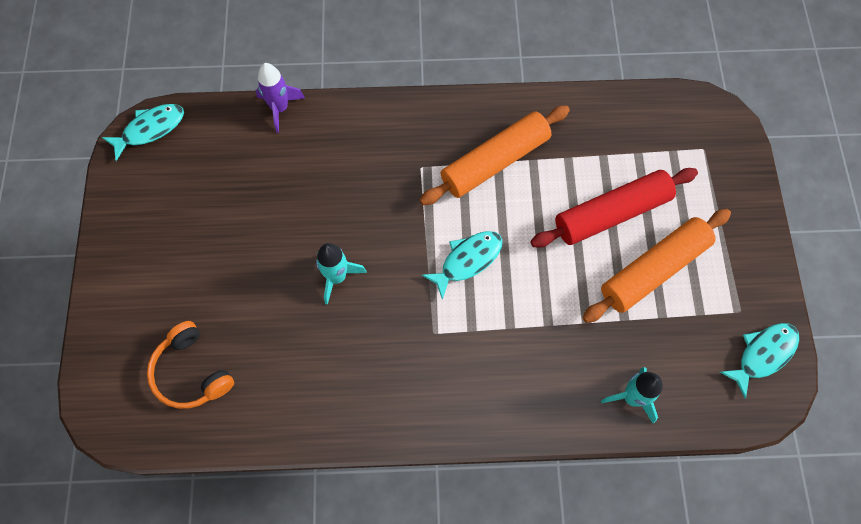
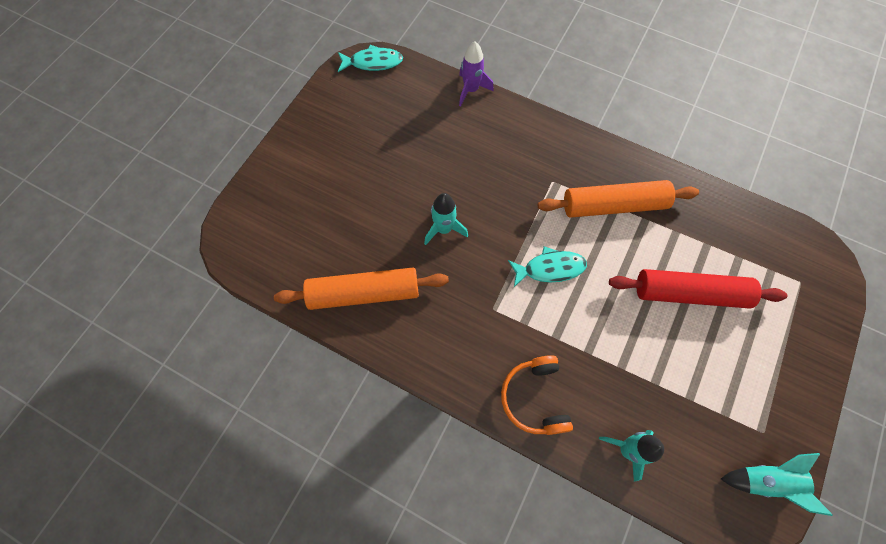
camera: 30 degrees right, 0 degrees up
(191, 372) = (303, 241): orange headphones -> orange headphones (534, 398)
(653, 270) = (702, 357): orange rolling pin -> orange rolling pin (364, 293)
(762, 355) = (765, 480): turquoise fish -> turquoise rocket

